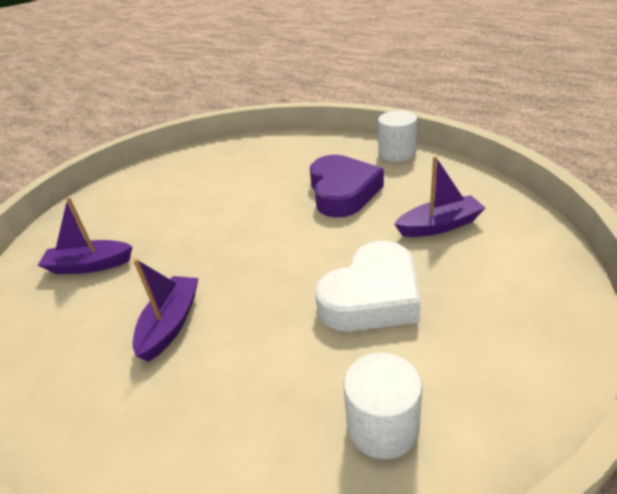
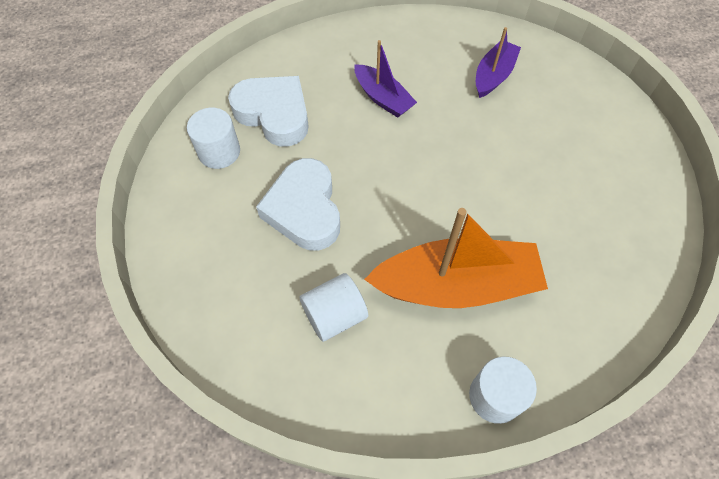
camera: 120 degrees right, 25 degrees up
(269, 410) = (274, 114): none -> white heart
(342, 192) = (456, 285): purple heart -> orange boat
(439, 226) = (334, 315): purple boat -> white cylinder

